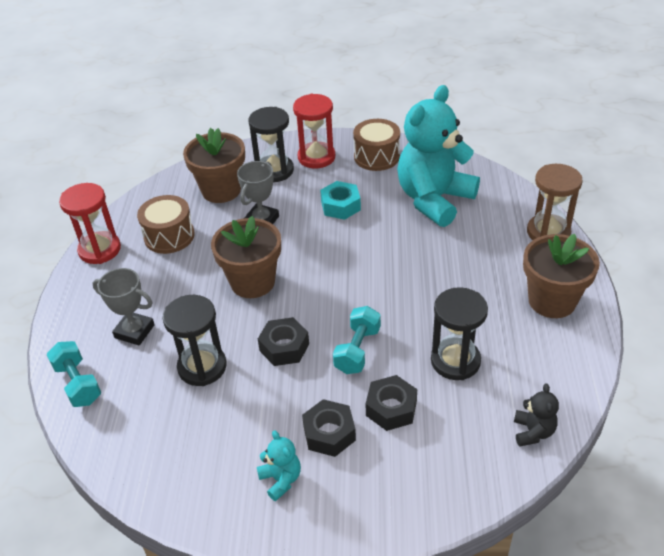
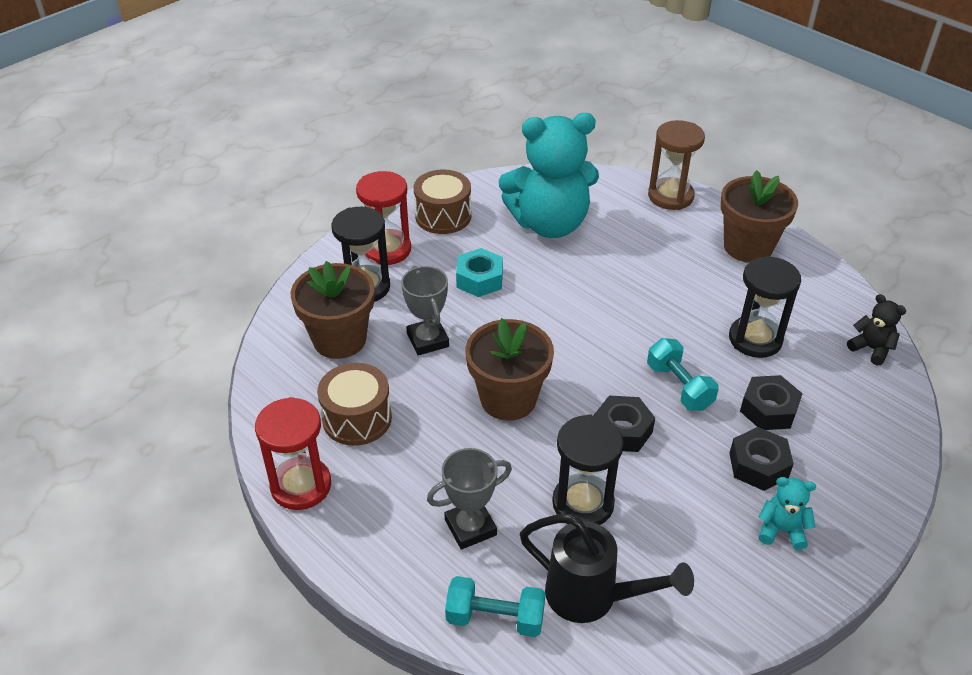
camera: 50 degrees left, 0 degrees up
(132, 417) = (593, 597): none -> black watering can
(434, 200) = (549, 224): turquoise teddy bear -> turquoise teddy bear turned 90 degrees counterclockwise

